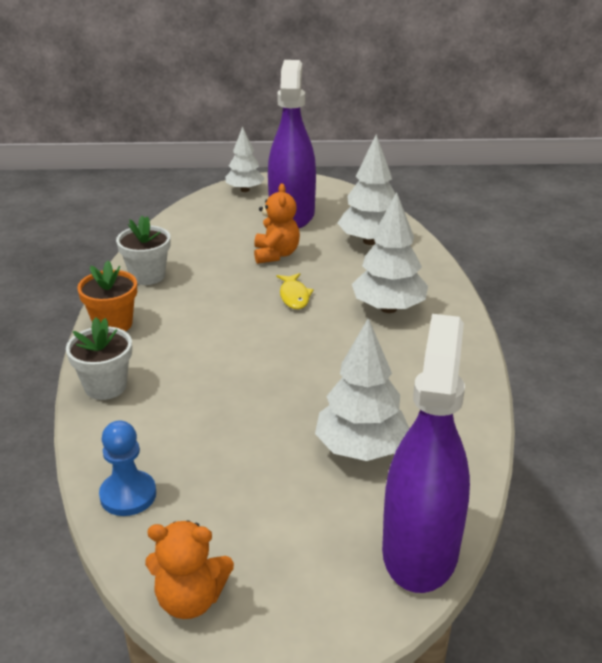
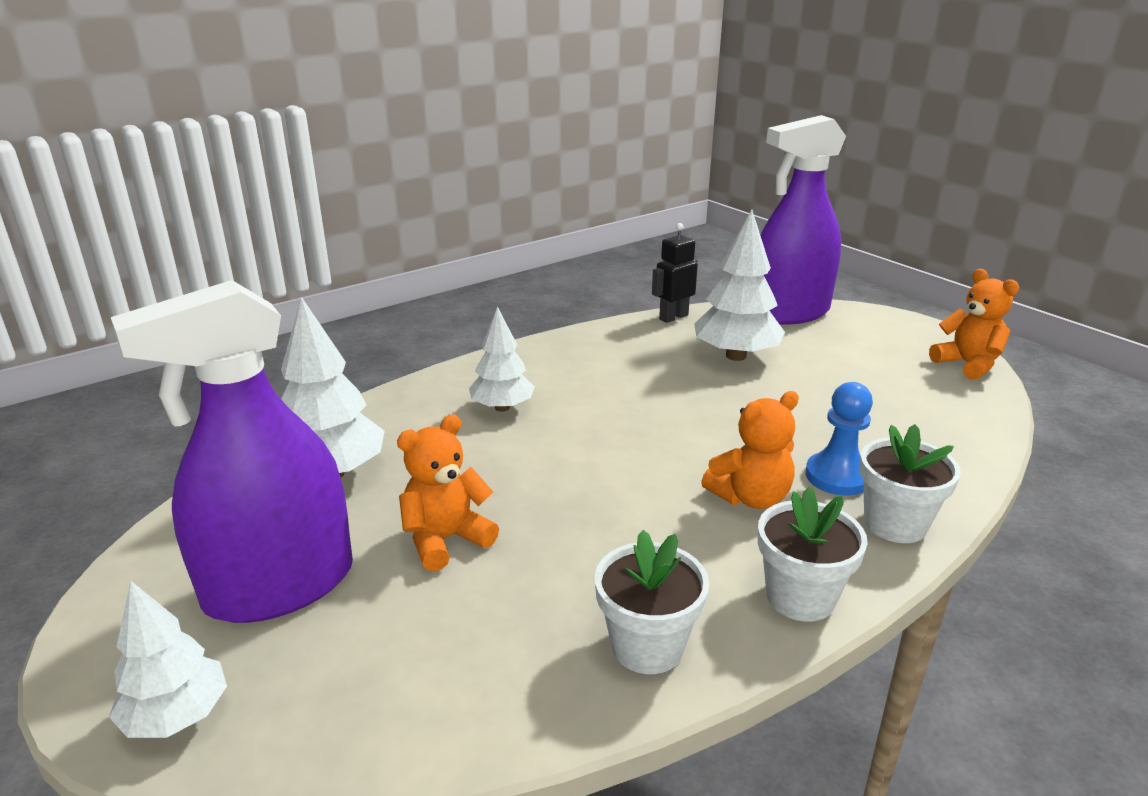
camera: 125 degrees left, 5 degrees down
(113, 324) = (800, 597): orange flower pot -> white flower pot
(128, 495) = (961, 429): blue pawn -> blue pawn (837, 476)
(191, 351) = (750, 497): none -> orange teddy bear
(294, 296) = (546, 476): yellow fish -> none
(388, 308) = (502, 407): white tree -> white tree, size x0.65
(475, 456) = (673, 317): none -> black robot

